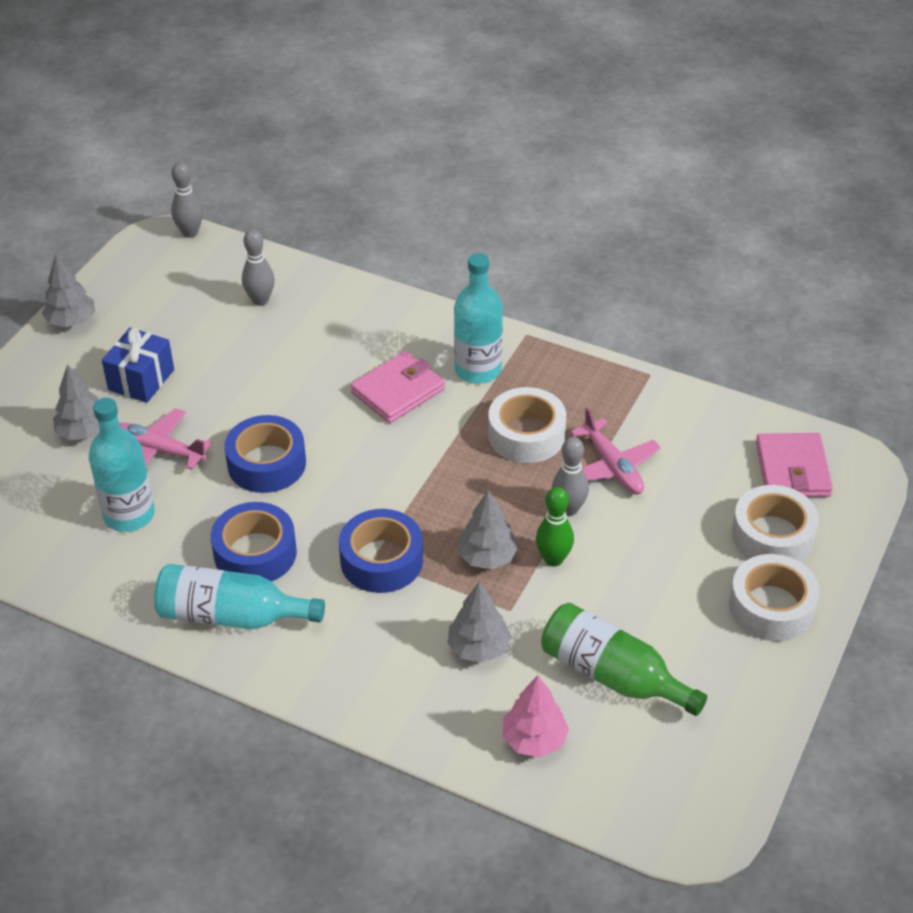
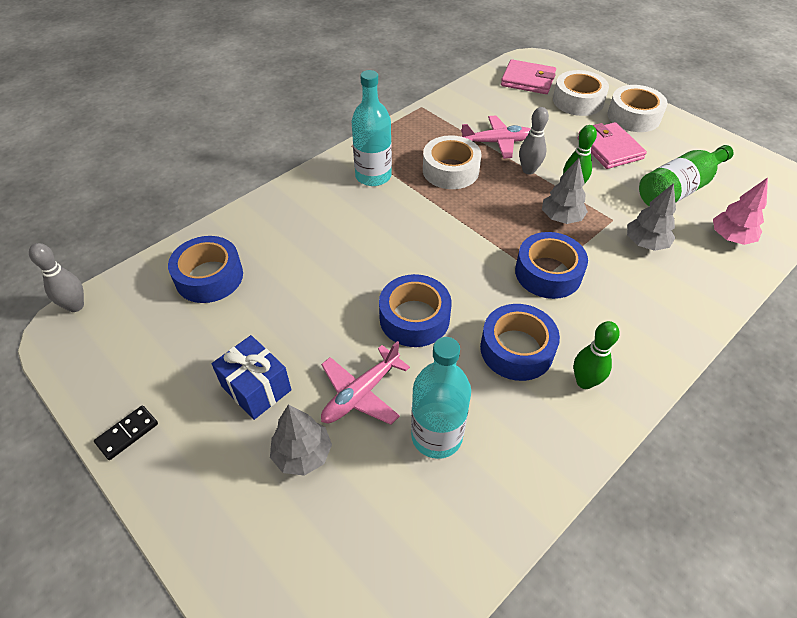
camera: 70 degrees left, 5 degrees up
(71, 321) = (127, 433): grey tree -> black domino
(231, 616) = (584, 382): turquoise bottle -> green bowling pin
(260, 300) = (209, 277): grey bowling pin -> blue tape
(398, 391) = (372, 221): pink wallet -> pink wallet (609, 149)

